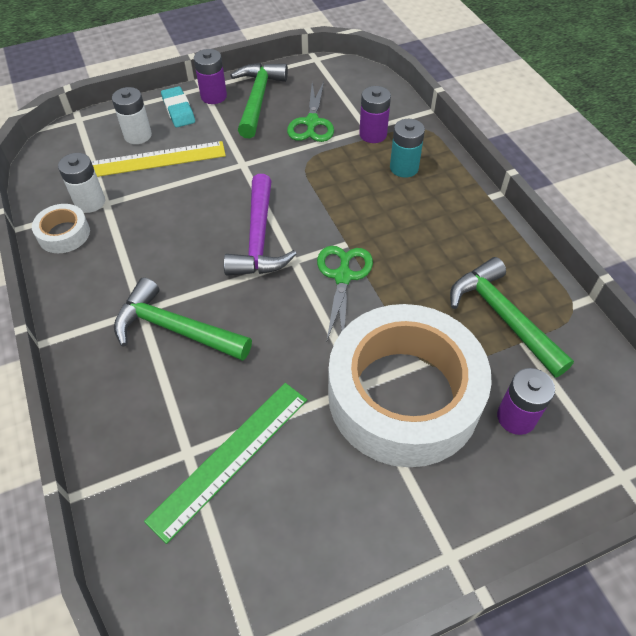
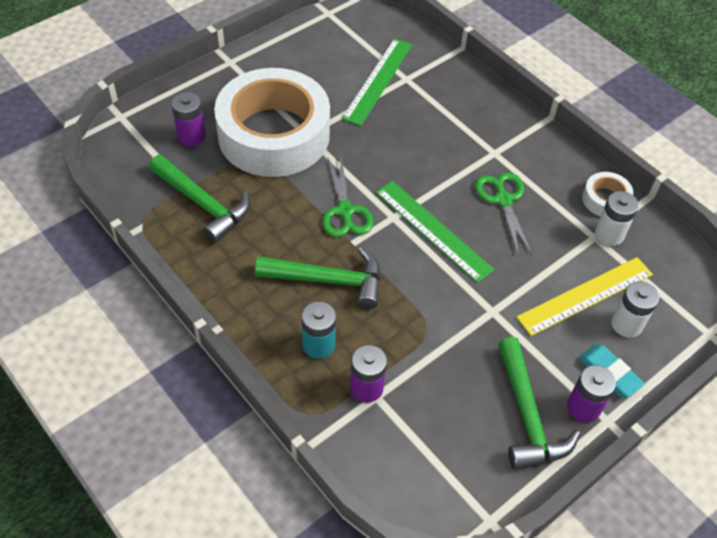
camera: 160 degrees right, 0 degrees up
(174, 329) = (460, 145): green hammer -> green hammer (329, 280)
(258, 239) = (433, 230): purple hammer -> green ruler
(311, 123) = (444, 390): green scissors -> green scissors (503, 200)

